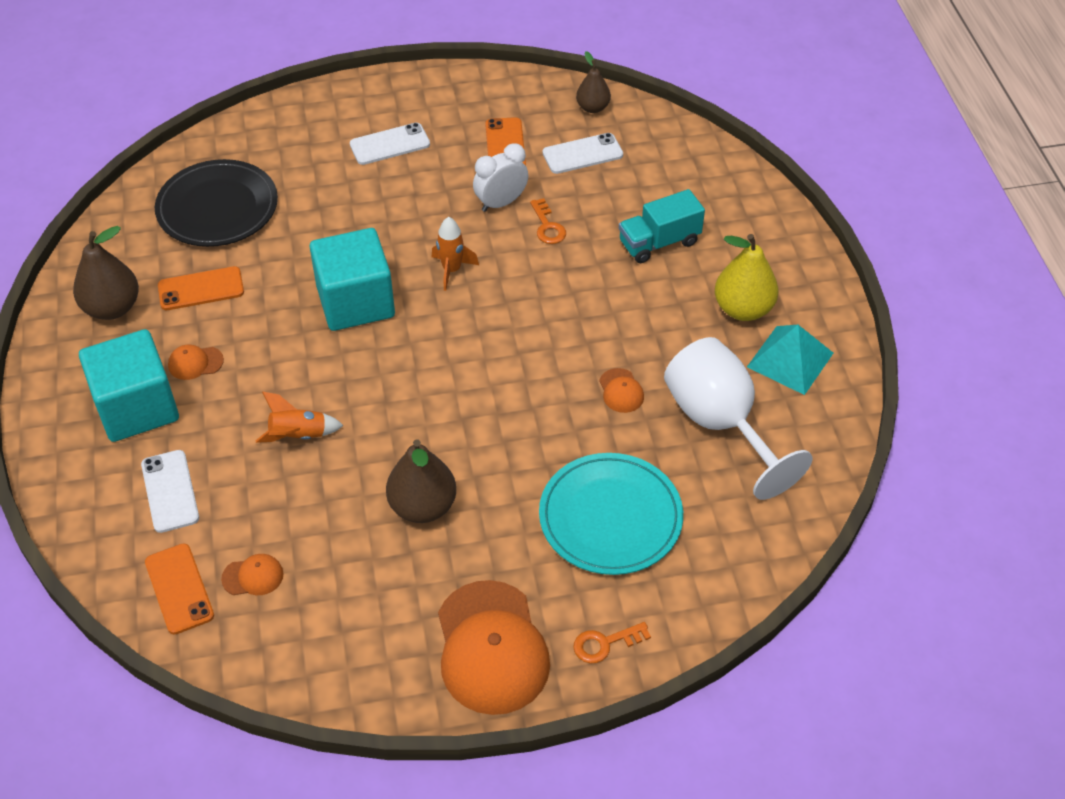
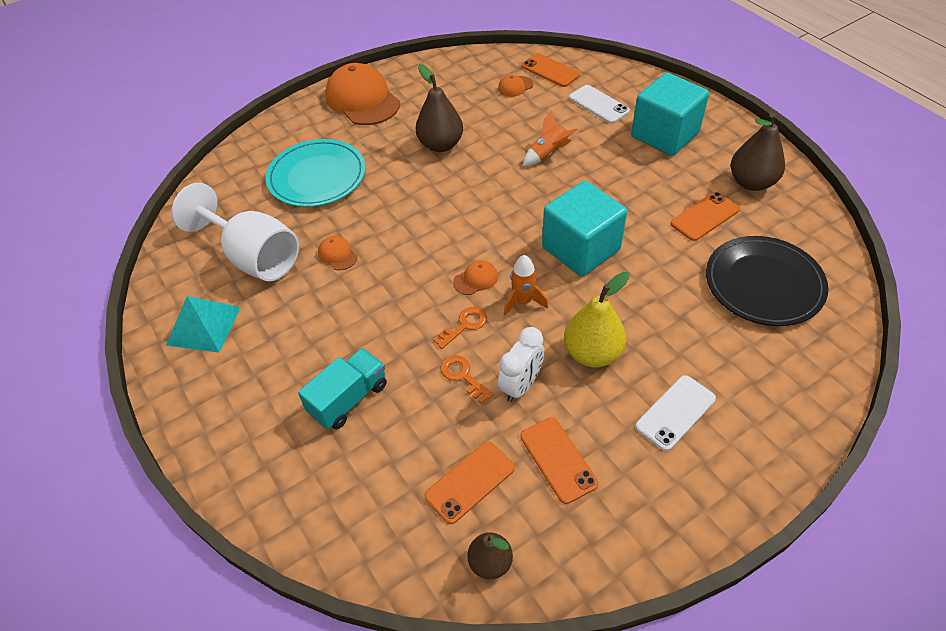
camera: 160 degrees right, 0 degrees up
(195, 363) = (655, 170): orange cap -> orange cap (476, 279)
(582, 154) = (470, 482): white phone -> orange phone
(604, 643) = (299, 120): orange key -> orange key (464, 325)
(743, 309) = (252, 358): yellow pear -> yellow pear (592, 353)

